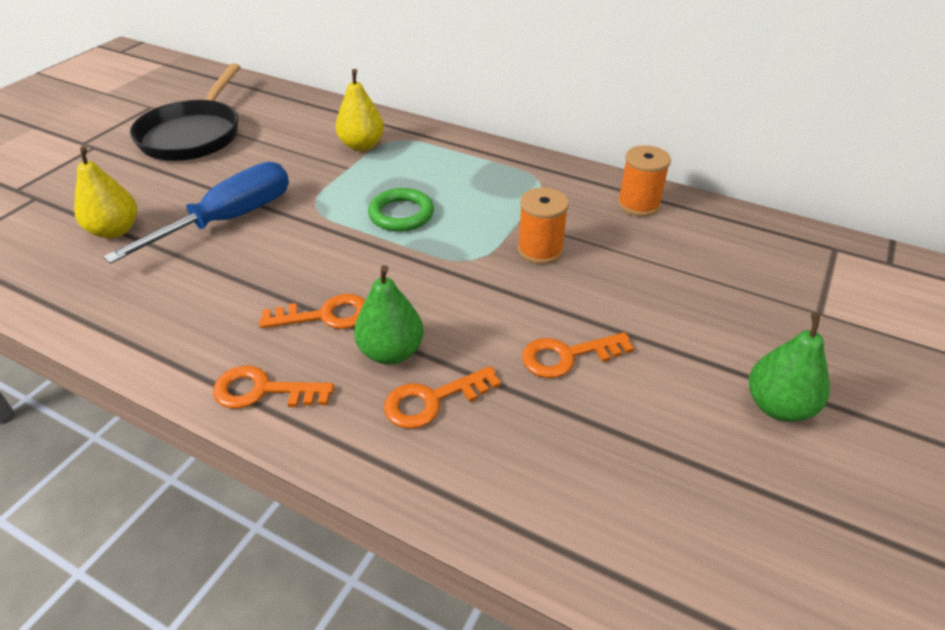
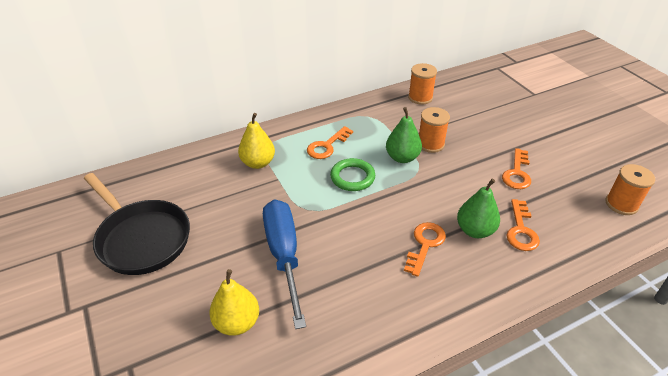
camera: 55 degrees left, 0 degrees up
(263, 391) = (474, 294): orange key -> orange key (327, 146)
(621, 517) = (621, 204): none -> orange spool
(778, 406) = (582, 133): green pear -> green pear (402, 157)

